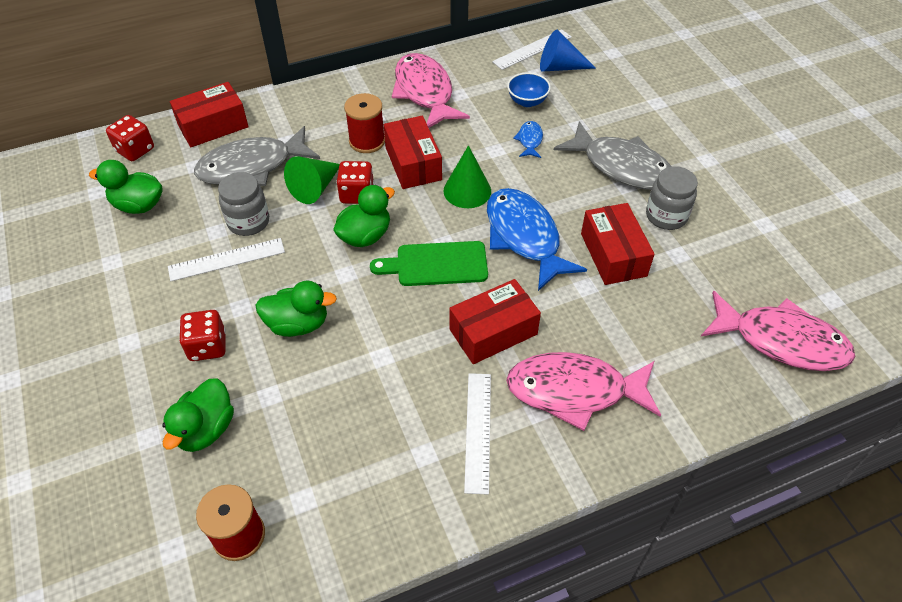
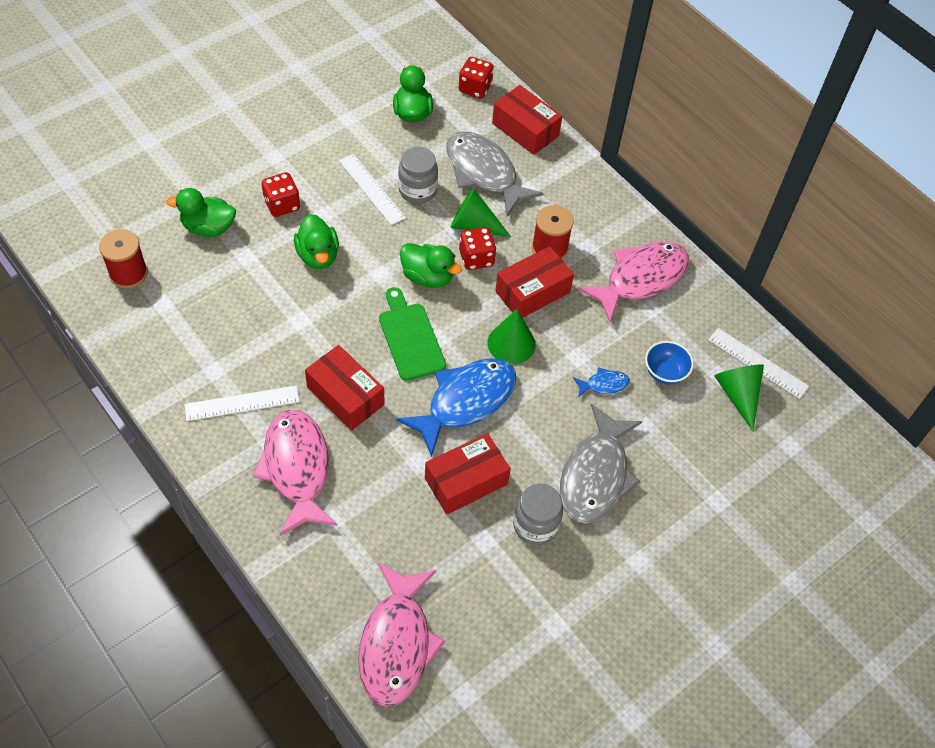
camera: 70 degrees right, 5 degrees up
(560, 67) = (738, 395): blue cone -> green cone

